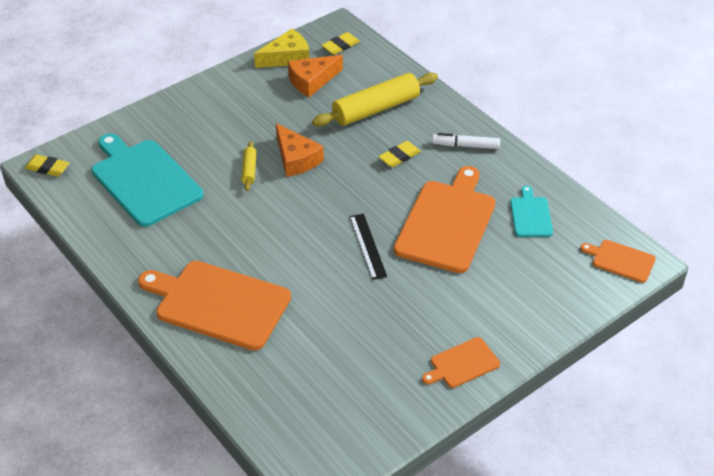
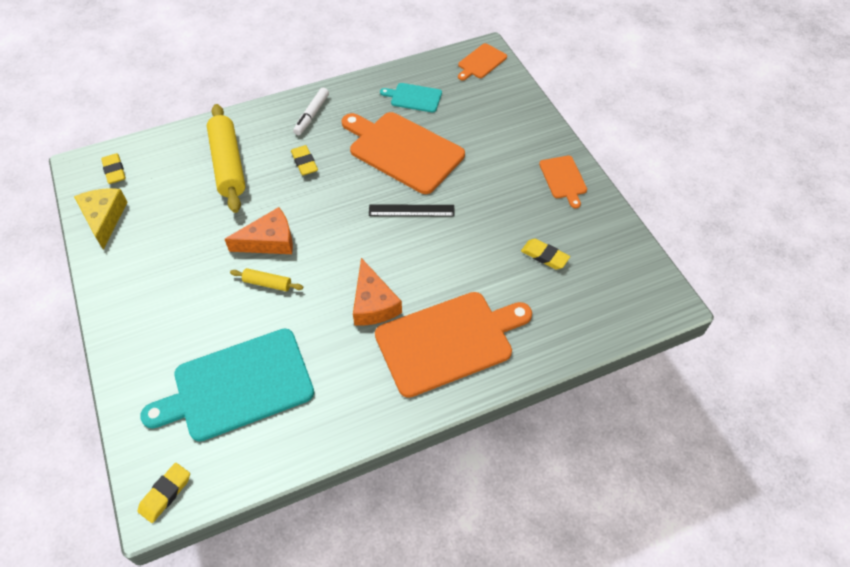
camera: 75 degrees left, 10 degrees up
(219, 303) = (448, 341): orange cutting board -> orange cutting board turned 150 degrees counterclockwise
(312, 81) = (156, 205): orange cheese -> orange cheese (373, 303)
(344, 362) = (544, 256): none -> yellow eraser

